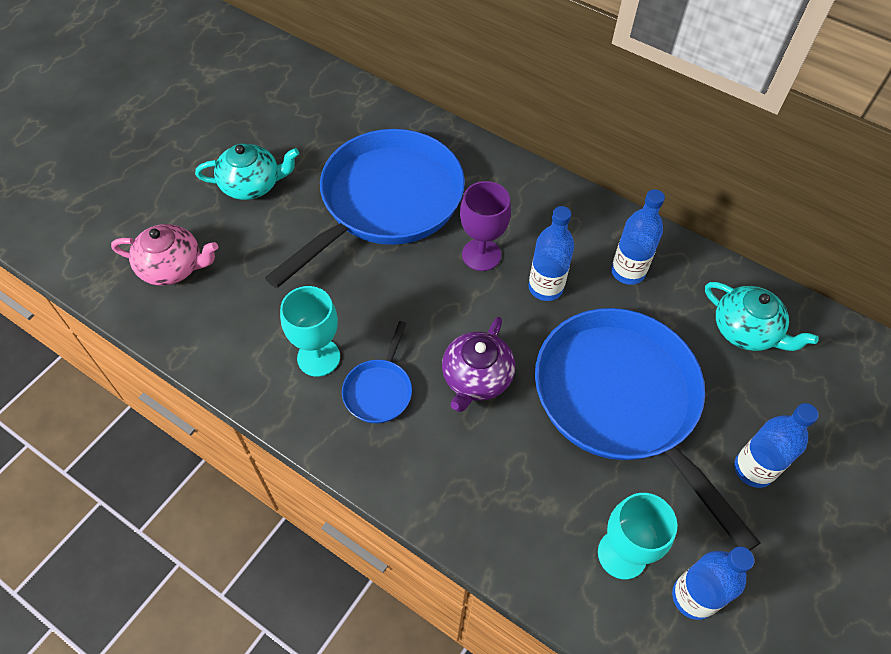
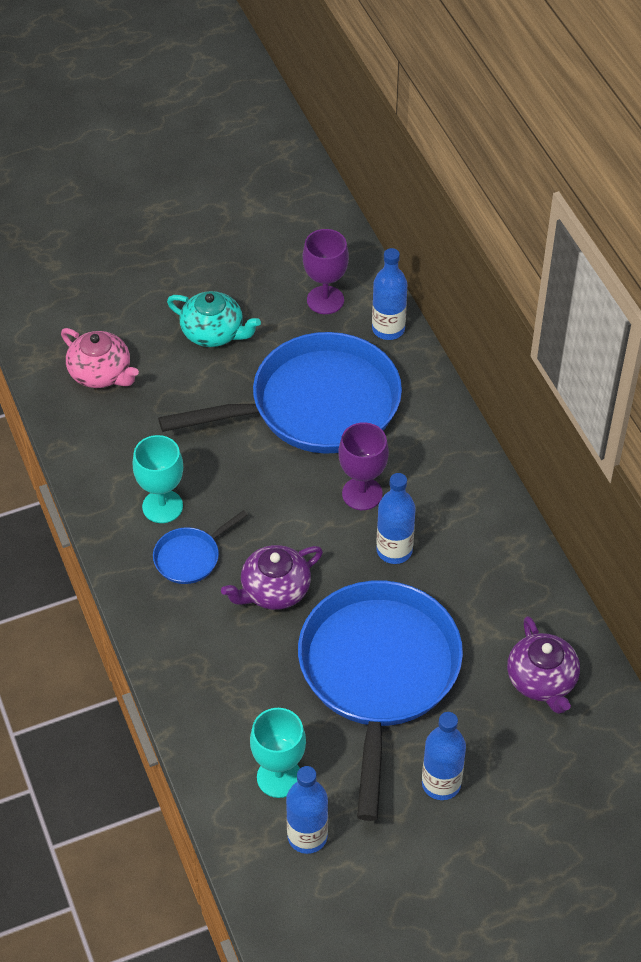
camera: 35 degrees right, 5 degrees down
(327, 117) = (325, 300): none -> purple goblet
(627, 272) = (480, 576): blue bottle -> blue bottle (388, 329)
(746, 331) = (542, 680): turquoise teapot -> purple teapot

